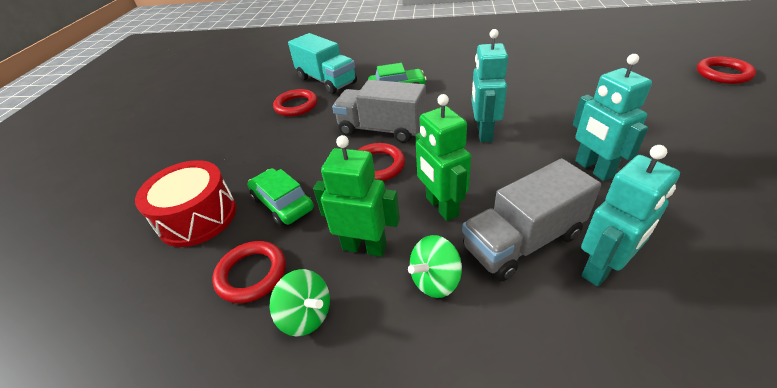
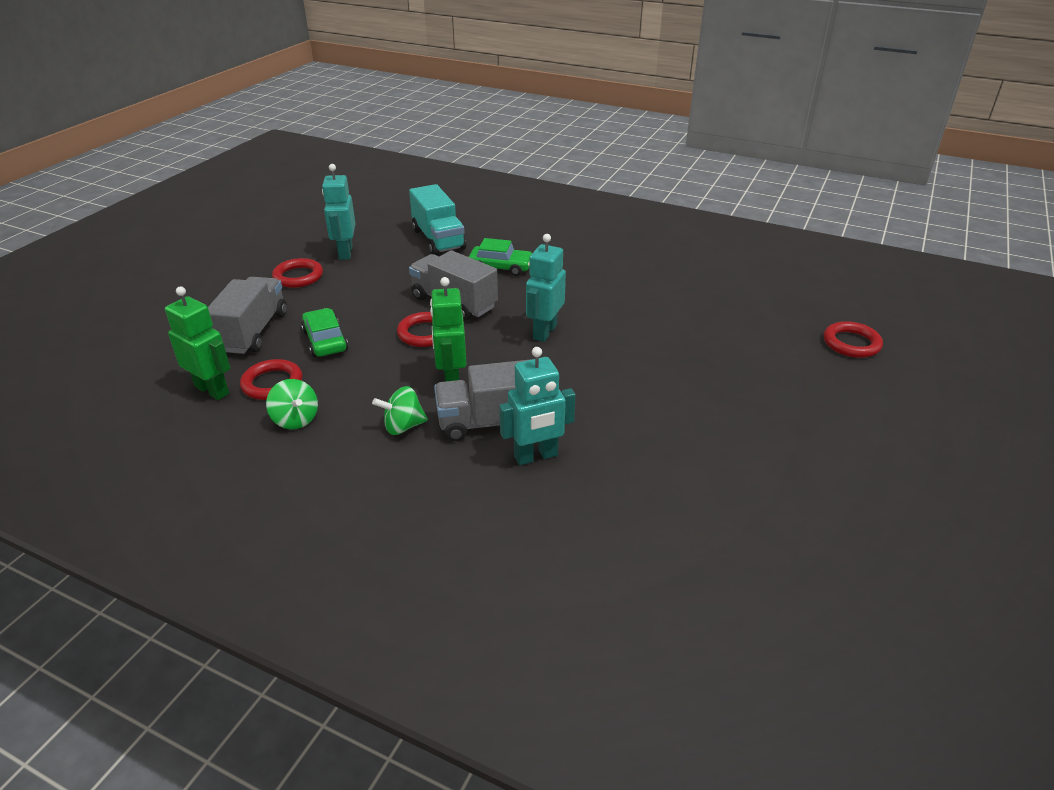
camera: 15 degrees right, 5 degrees down
(198, 217) = (253, 332): red drum -> grey truck
(296, 106) = (391, 258): red ring -> red ring (298, 276)
(364, 247) = (367, 390): green robot -> green robot (212, 390)
(593, 169) = (610, 389): turquoise robot -> turquoise robot (345, 253)

